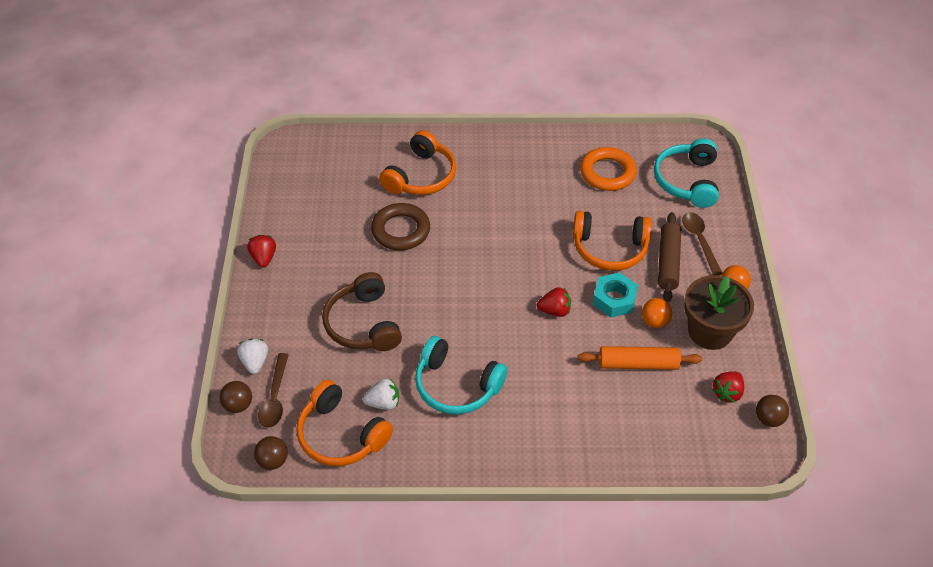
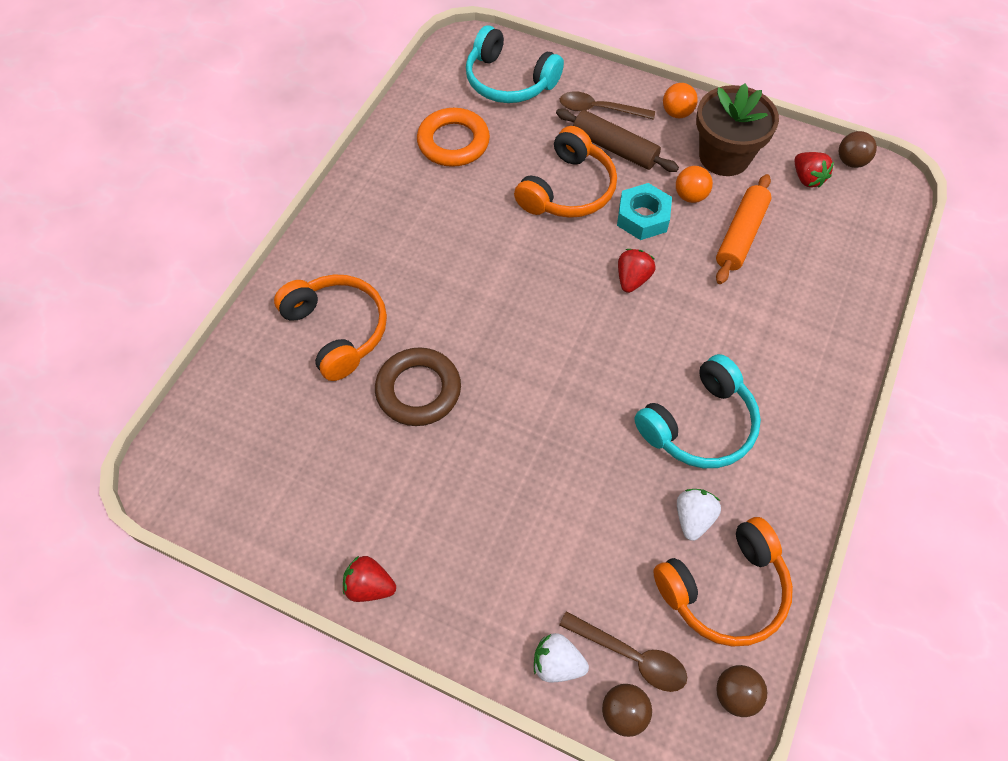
camera: 65 degrees left, 10 degrees up
(363, 324) = (555, 495): brown headphones -> none

